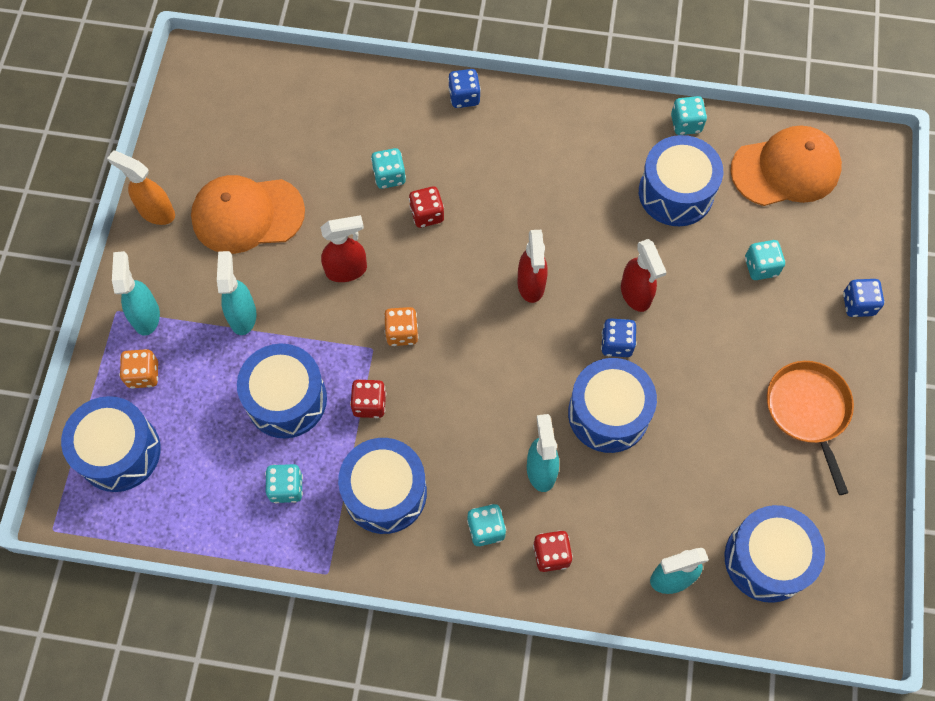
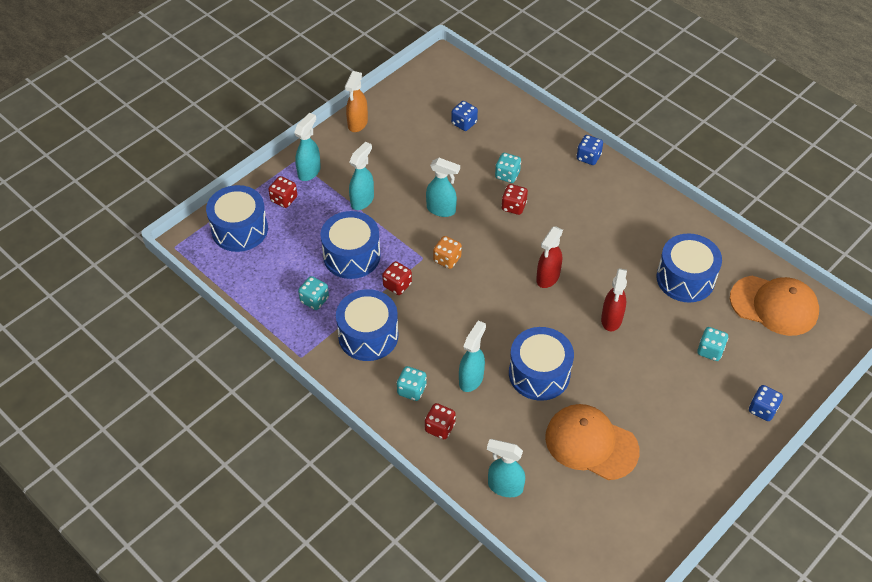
camera: 35 degrees right, 15 degrees down
(143, 374) = (284, 199): orange dice -> red dice
(156, 212) = (357, 124): orange spray bottle -> orange spray bottle turned 135 degrees counterclockwise
(247, 215) = (407, 151): orange cap -> orange cap (591, 443)
(347, 270) = (441, 210): red spray bottle -> turquoise spray bottle
(616, 344) = (576, 339): blue dice -> blue dice (464, 123)
(686, 124) = (724, 244): turquoise dice -> none
(767, 559) = (576, 515): blue drum -> none
(808, 410) = (675, 449): orange pan -> none

